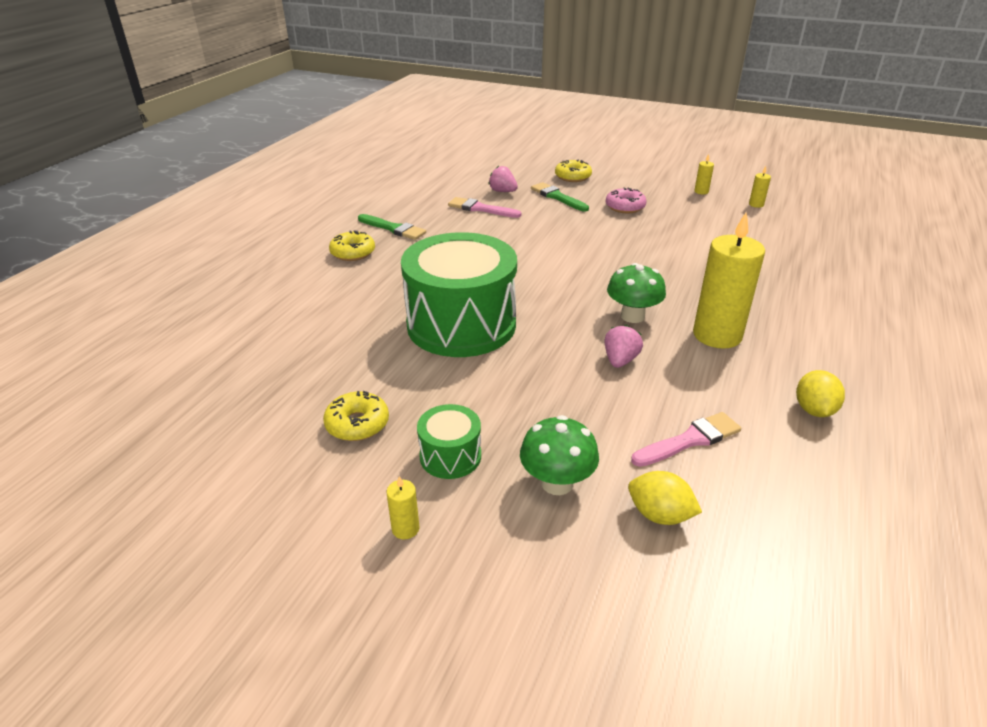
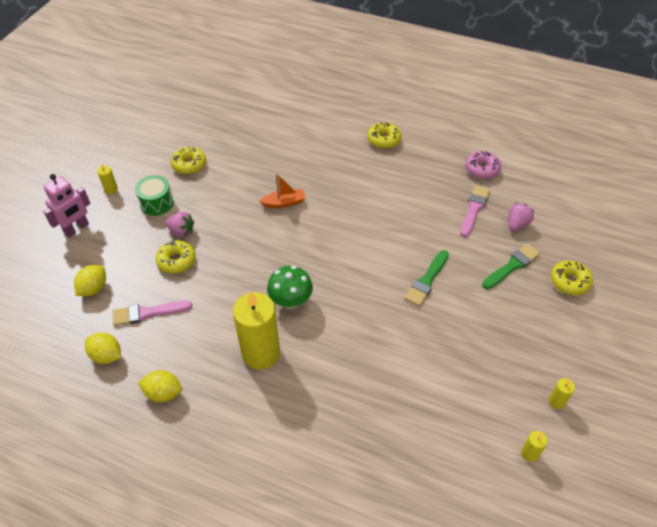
camera: 90 degrees right, 15 degrees up
(393, 229) = (426, 157): green brush -> green brush (426, 280)
(461, 324) = (284, 203): green drum -> orange boat
(515, 569) = (76, 228): none -> pink robot
(557, 483) = (127, 246): green mushroom -> none
(581, 419) = (176, 261): none -> yellow donut
(620, 360) = (234, 287): pink strawberry -> pink strawberry (181, 231)
(625, 207) = (498, 320): pink donut -> pink donut (482, 169)
(690, 440) = (148, 313): pink brush -> pink brush turned 105 degrees clockwise
(784, 476) = (107, 356): none -> yellow lemon

